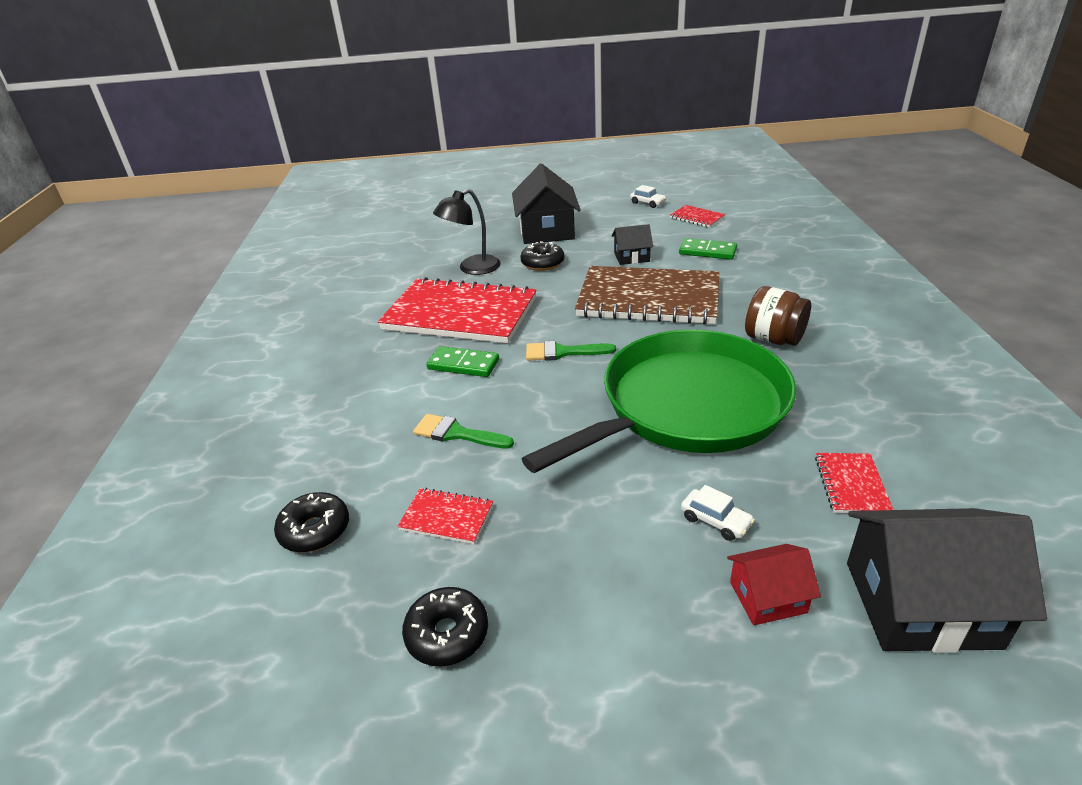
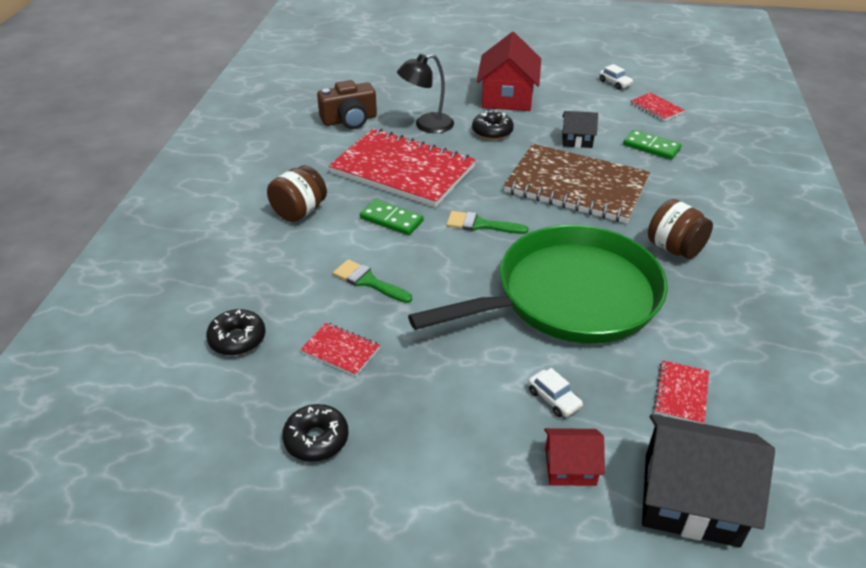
camera: 10 degrees right, 5 degrees up
(356, 375) = (299, 212): none -> brown jar
(388, 276) = (349, 120): none -> brown camera
(546, 230) = (507, 97): black house -> red house

